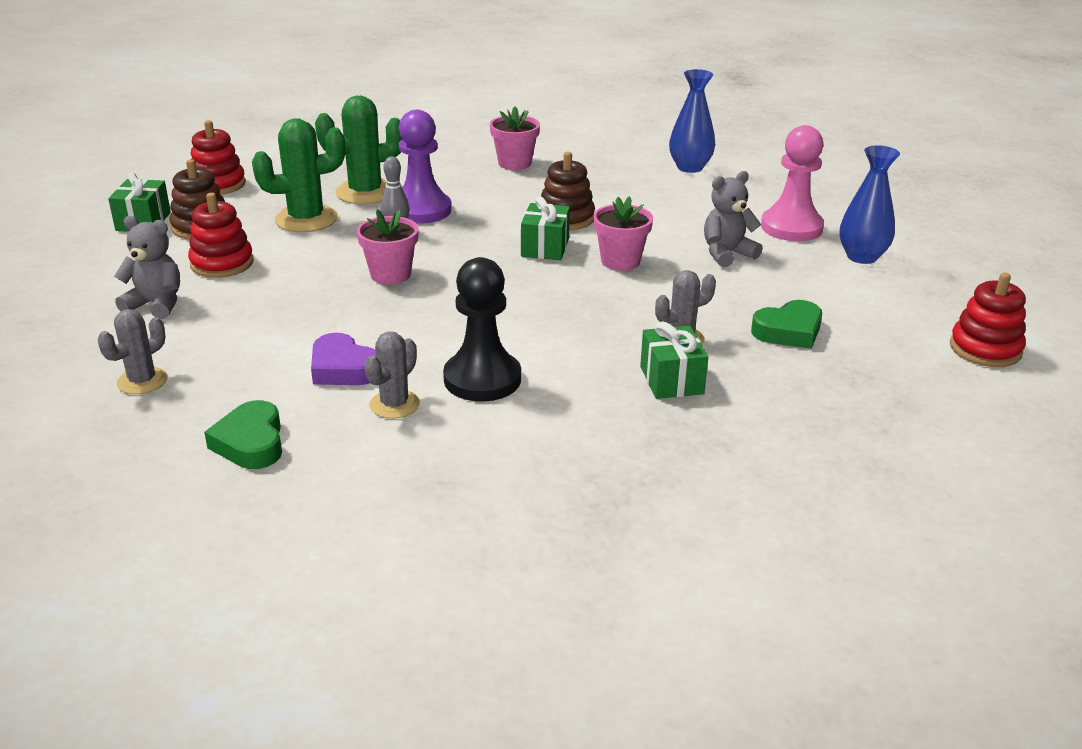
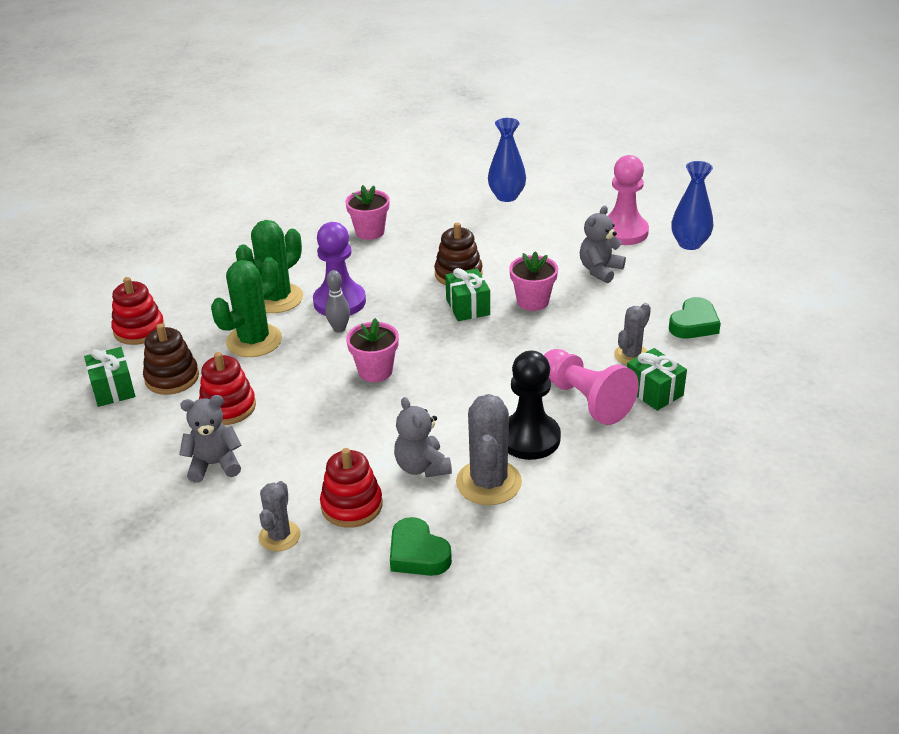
camera: 25 degrees left, 5 degrees up
(343, 368) = (422, 467): purple heart -> grey teddy bear
(394, 404) = (488, 482): grey cactus -> grey cactus, size x1.64
(583, 363) = (585, 399): none -> pink pawn
(985, 349) = (820, 296): red stacking toy -> red stacking toy (352, 505)

